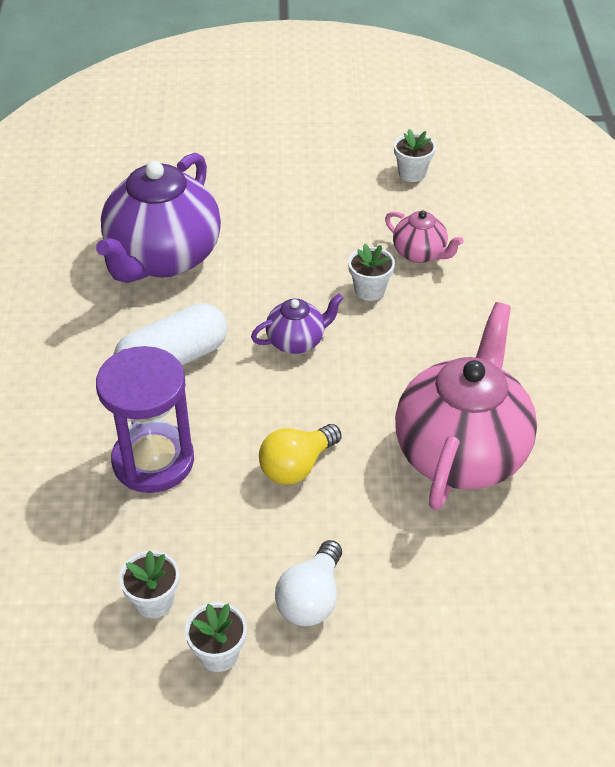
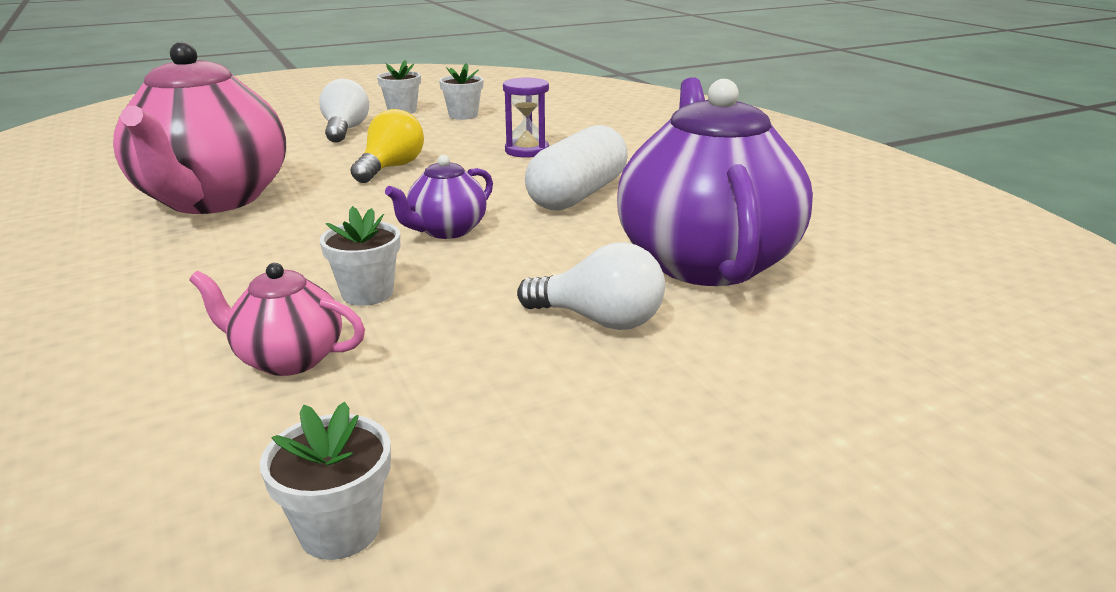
camera: 155 degrees right, 20 degrees down
(153, 461) = (527, 151): purple hourglass -> purple hourglass, size x0.57
(261, 232) = (599, 320): none -> white light bulb

